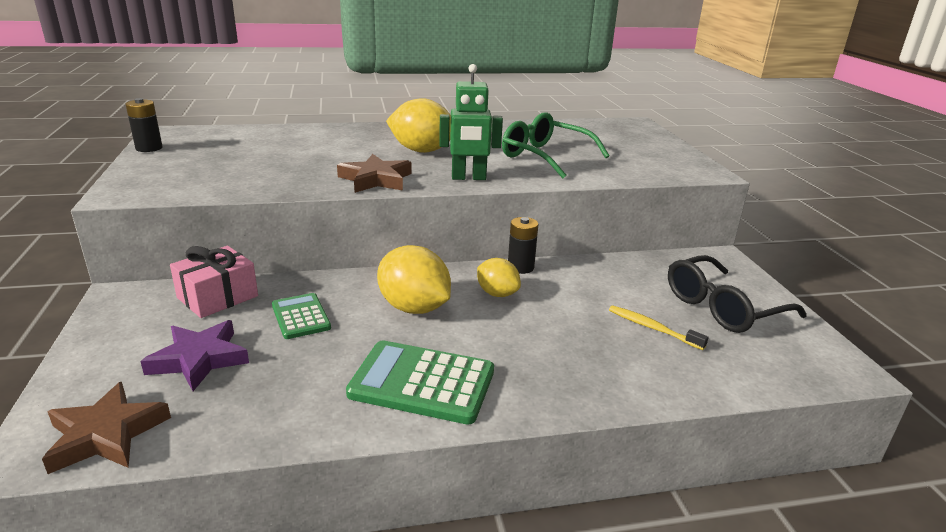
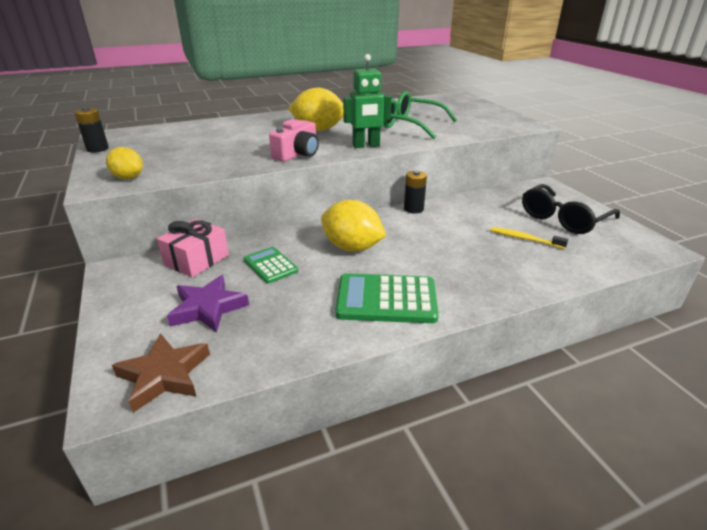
camera: 10 degrees left, 5 degrees up
(376, 179) = (297, 154): brown star -> pink camera
(497, 293) = (406, 229): yellow lemon -> yellow lemon (128, 178)

